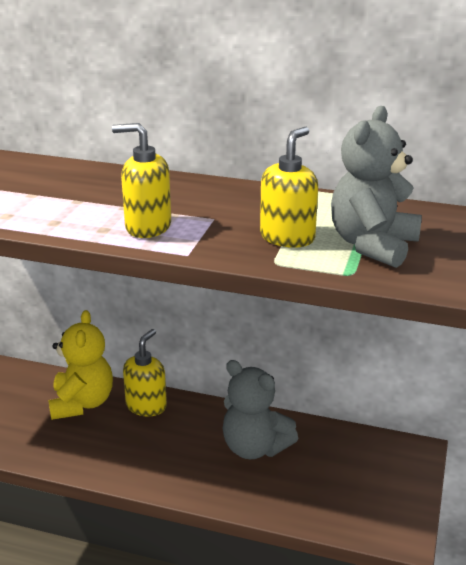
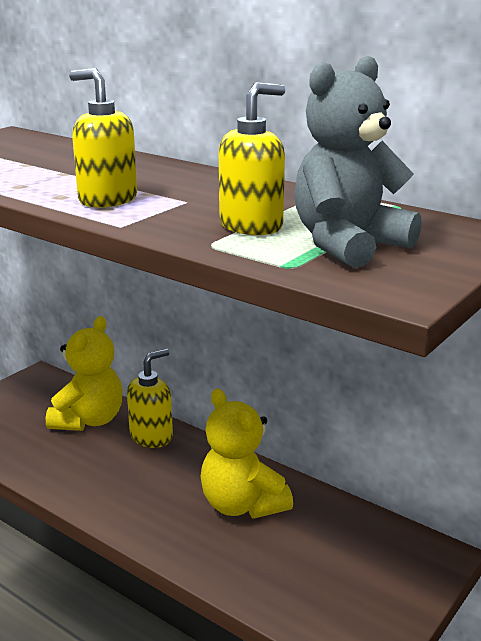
camera: 20 degrees right, 5 degrees down
(254, 447) = (242, 505): grey teddy bear -> yellow teddy bear

